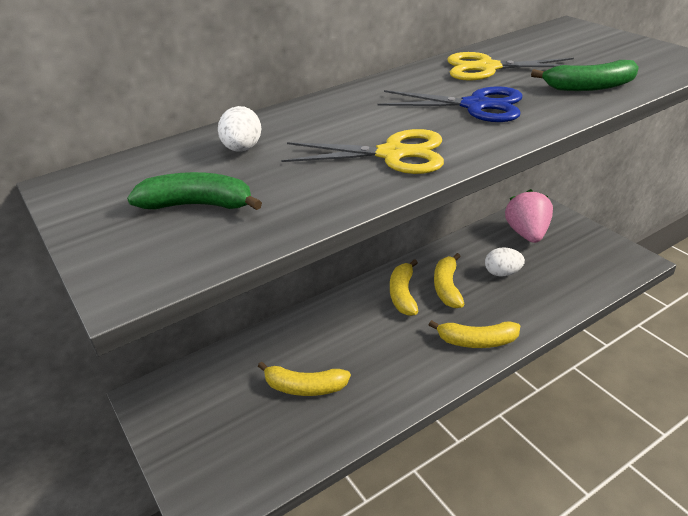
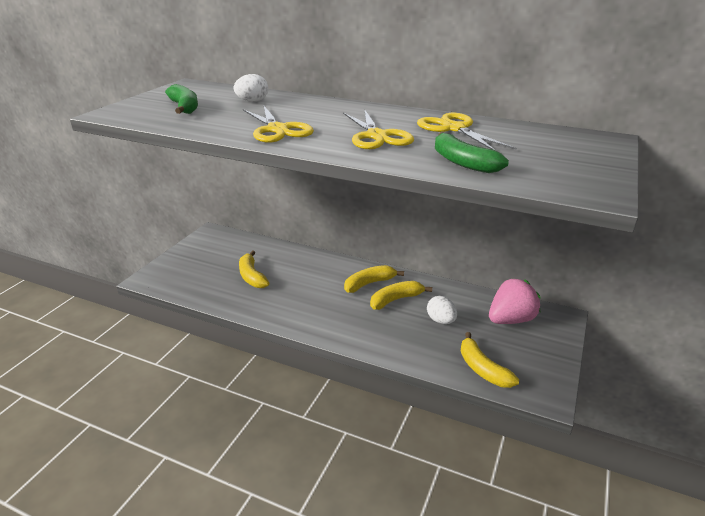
camera: 55 degrees right, 5 degrees down
(475, 106) = (377, 136): blue scissors -> yellow scissors
(477, 341) = (348, 330): yellow banana -> yellow banana (482, 369)

